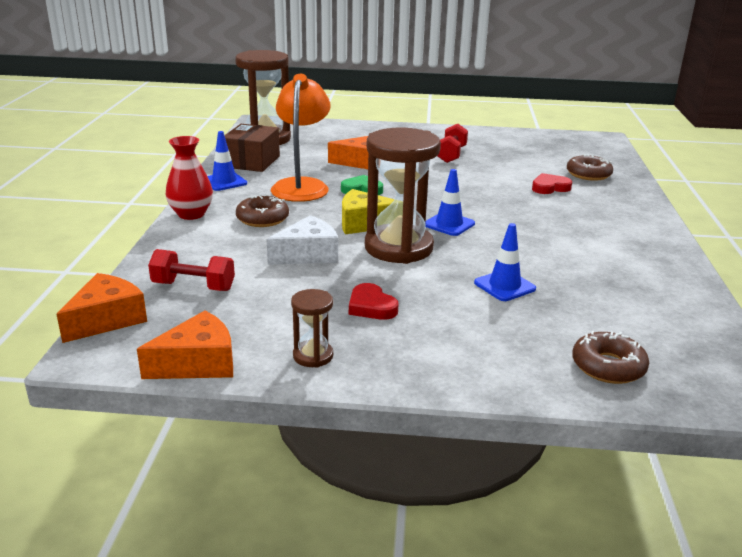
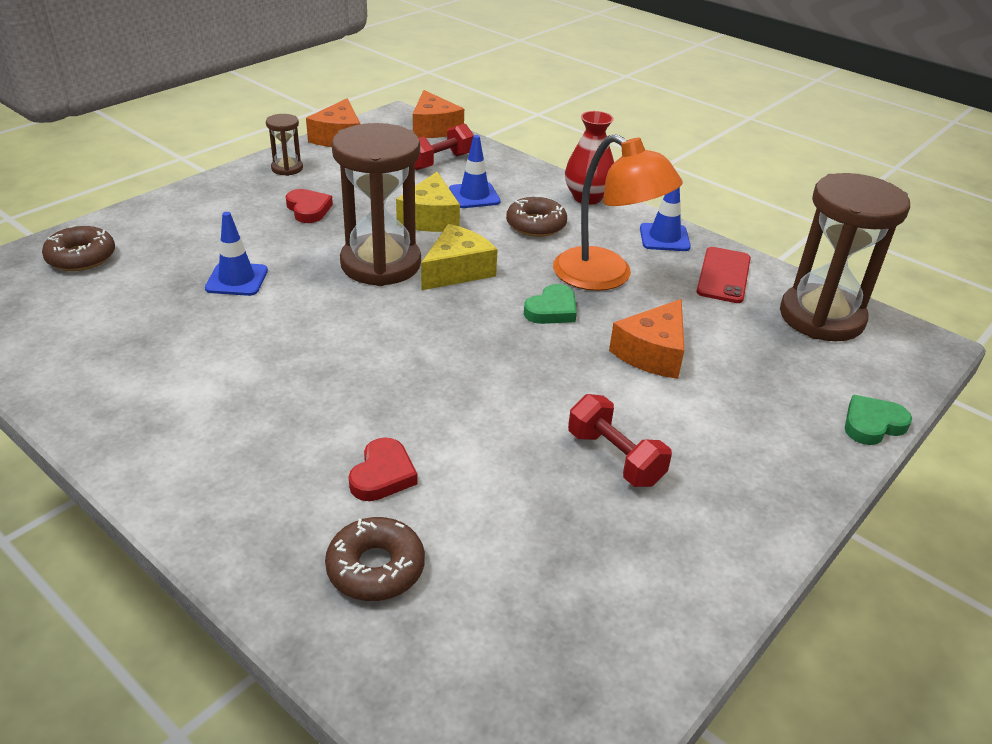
camera: 125 degrees right, 10 degrees up
(252, 162) = (723, 275): brown box -> red phone
(308, 254) = (430, 218): white cheese -> yellow cheese
(344, 124) = (872, 424): none -> green heart
(371, 306) = (308, 209): red heart -> red heart turned 60 degrees clockwise
(449, 224) = (388, 318): blue traffic cone -> blue traffic cone (474, 196)

